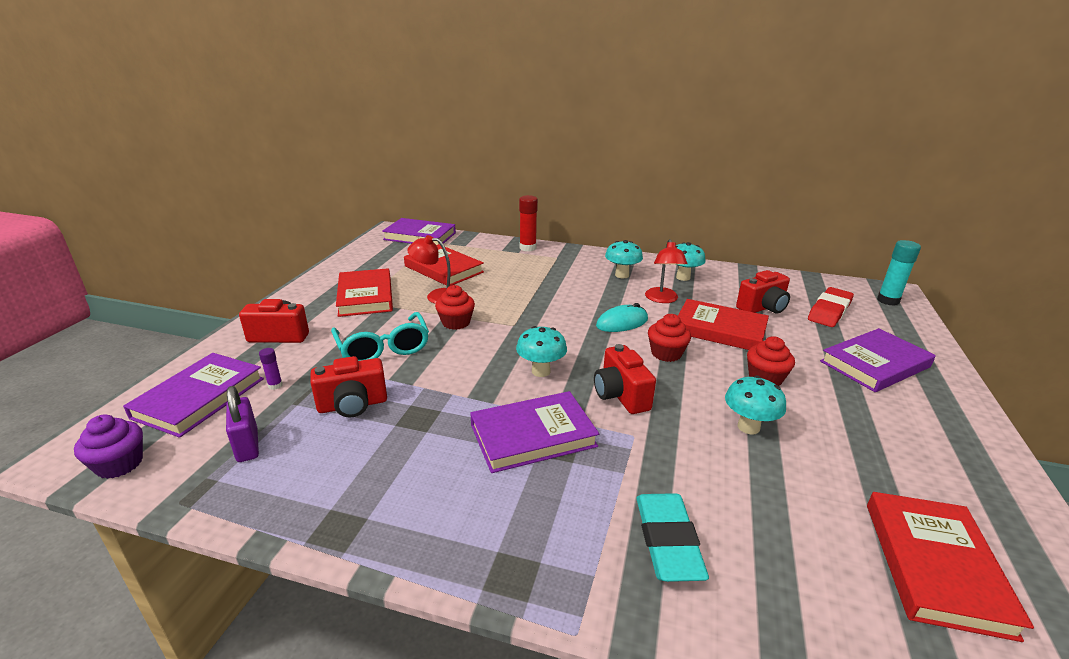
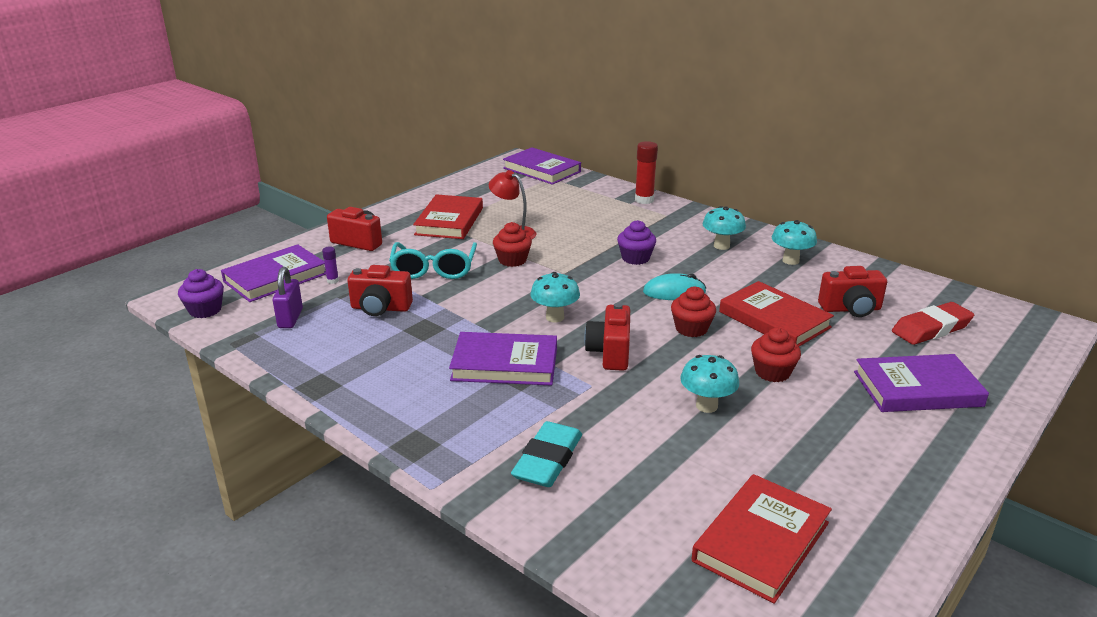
camera: 25 degrees right, 0 degrees up
(443, 269) = (540, 208): red book -> none
(564, 299) = (635, 258): none -> purple cupcake
(662, 299) = (742, 278): red lamp -> none
(888, 300) = (1028, 333): turquoise glue stick -> none

